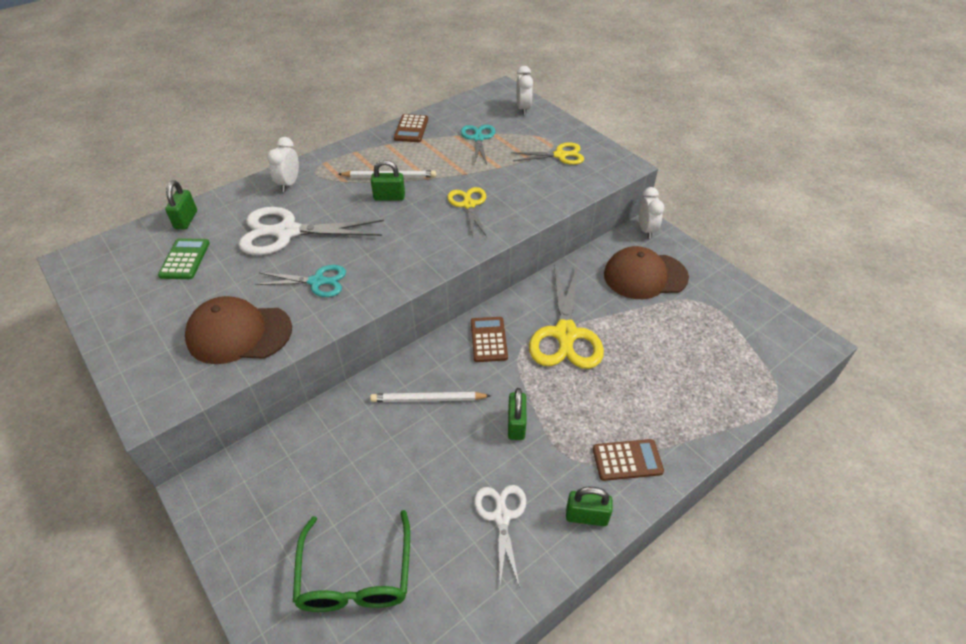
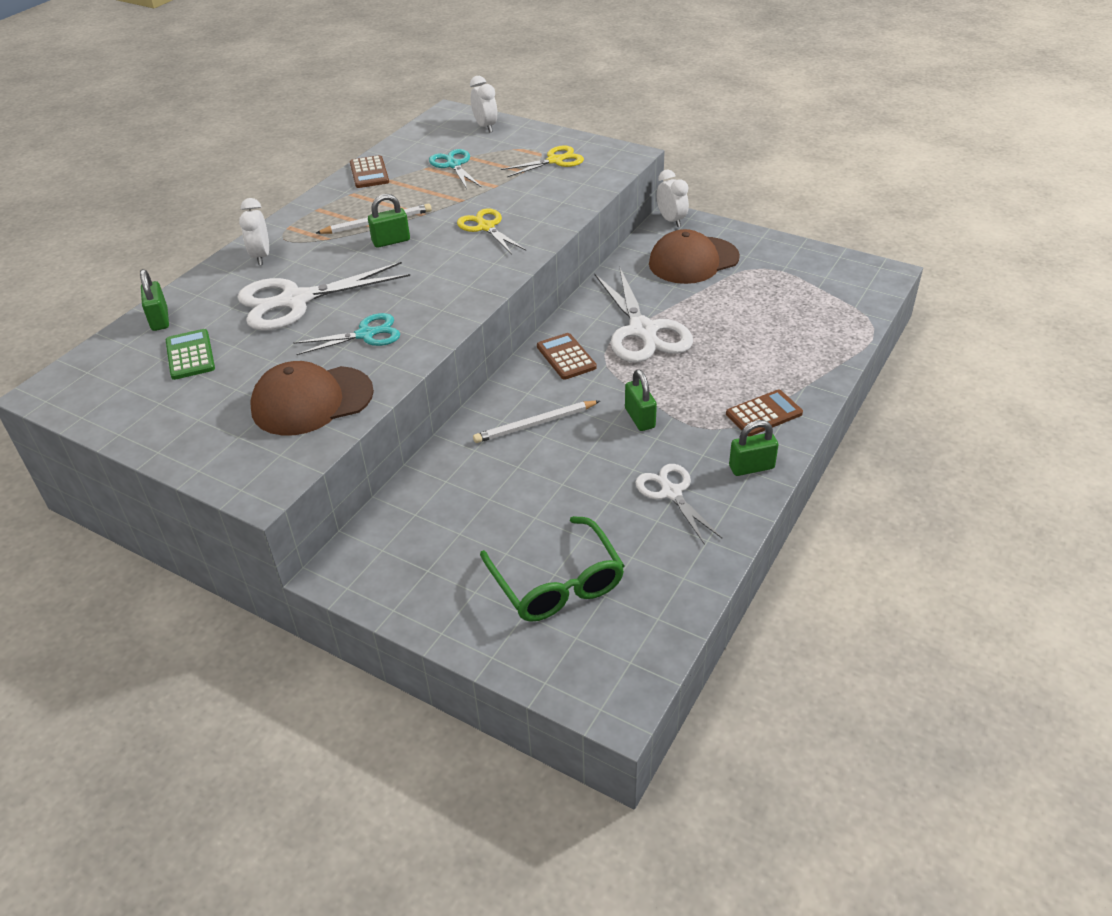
camera: 20 degrees left, 5 degrees down
(565, 334) = (642, 331): yellow scissors -> white scissors

